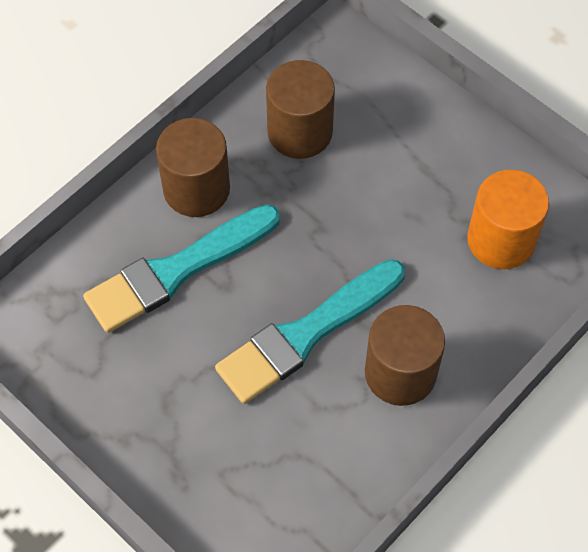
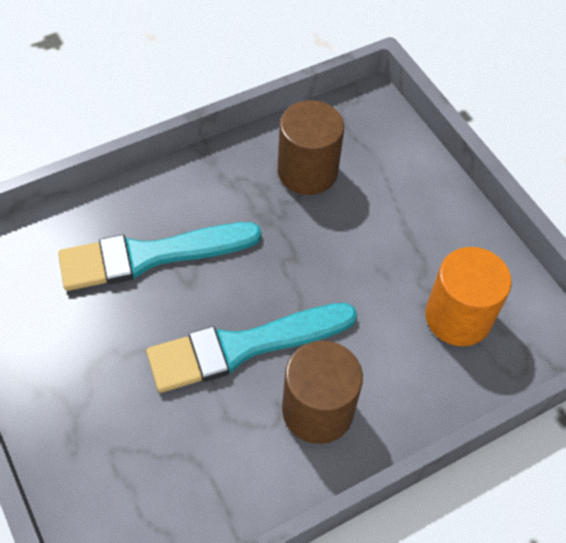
camera: 15 degrees right, 5 degrees down
(196, 189) = (197, 193): brown cylinder -> none

